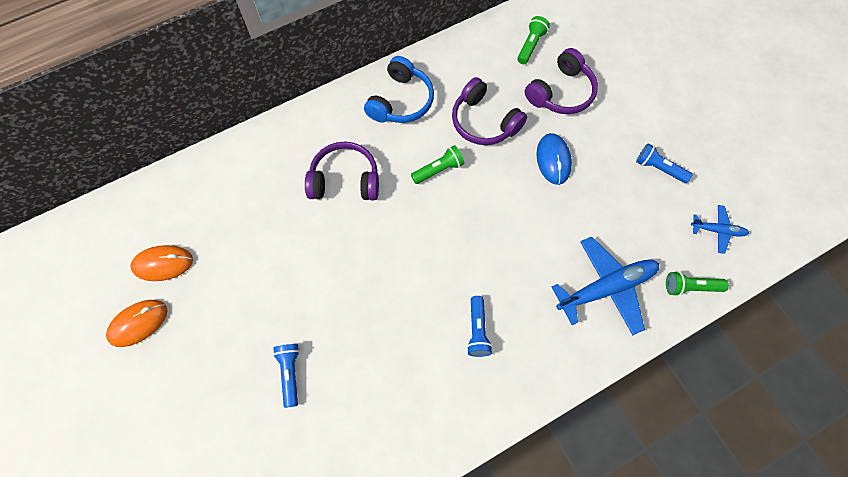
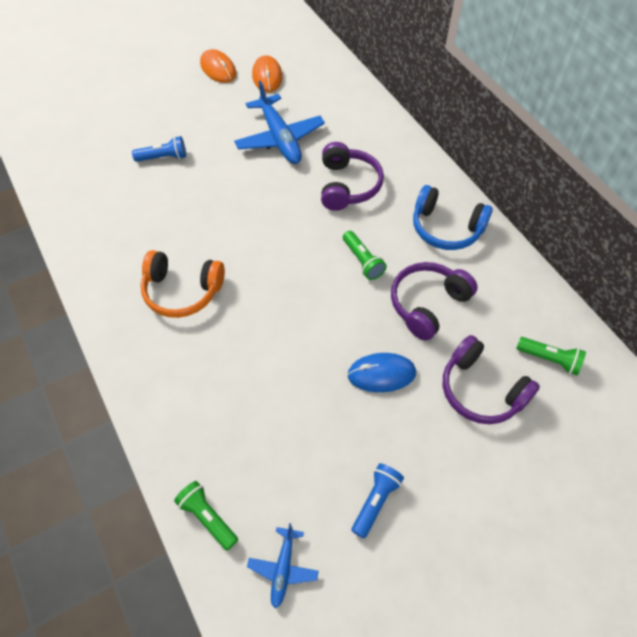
camera: 90 degrees right, 10 degrees down
(477, 331) = (182, 291): blue flashlight -> orange headphones
(606, 288) = (215, 417): blue plane -> blue plane (280, 138)
(690, 287) = (207, 517): green flashlight -> green flashlight turned 45 degrees counterclockwise

